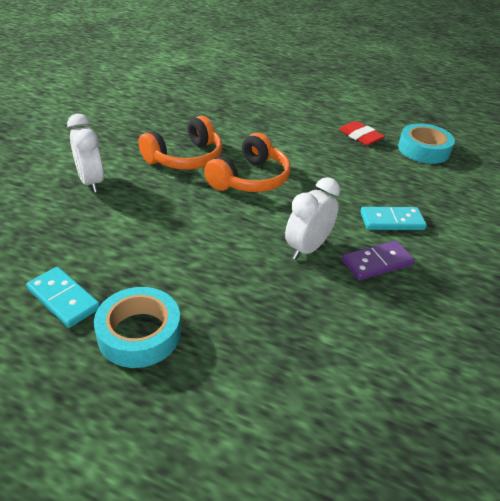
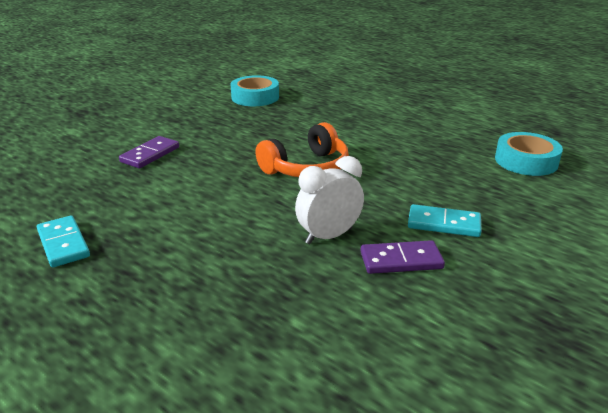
camera: 20 degrees right, 10 degrees down
(91, 182) = (150, 154): white clock -> purple domino
(139, 333) = (111, 283): turquoise tape -> turquoise tape (255, 97)
(185, 158) = (252, 144): orange headphones -> none
(360, 136) = (455, 142): red eraser -> none

